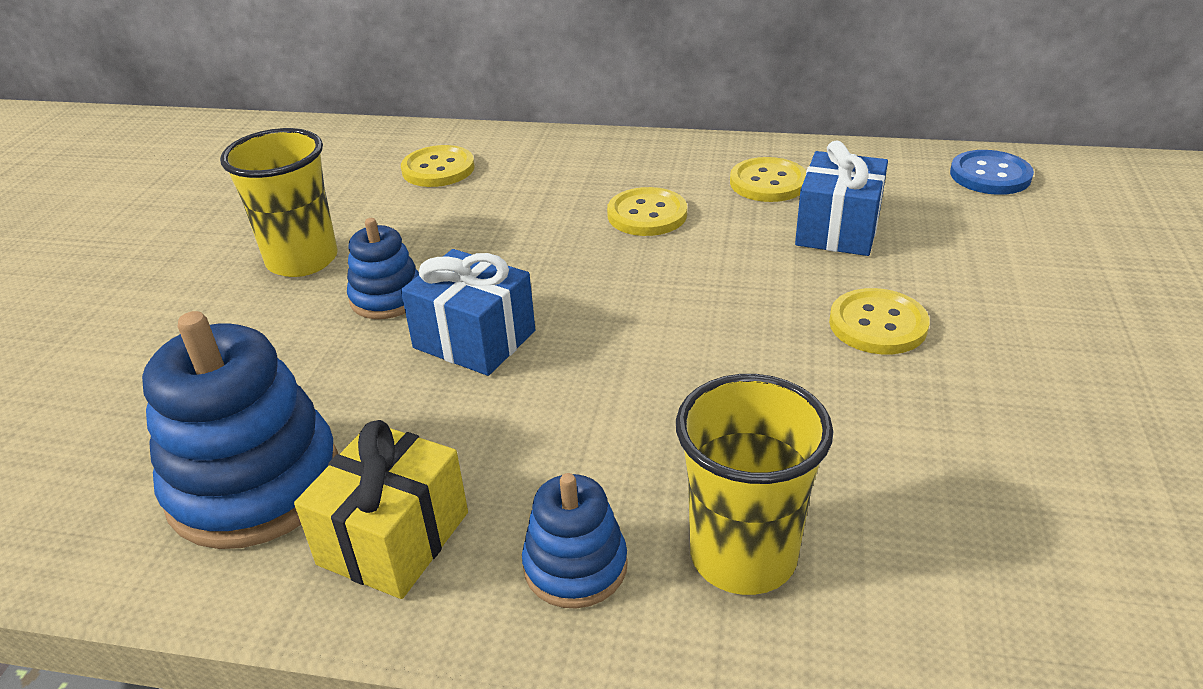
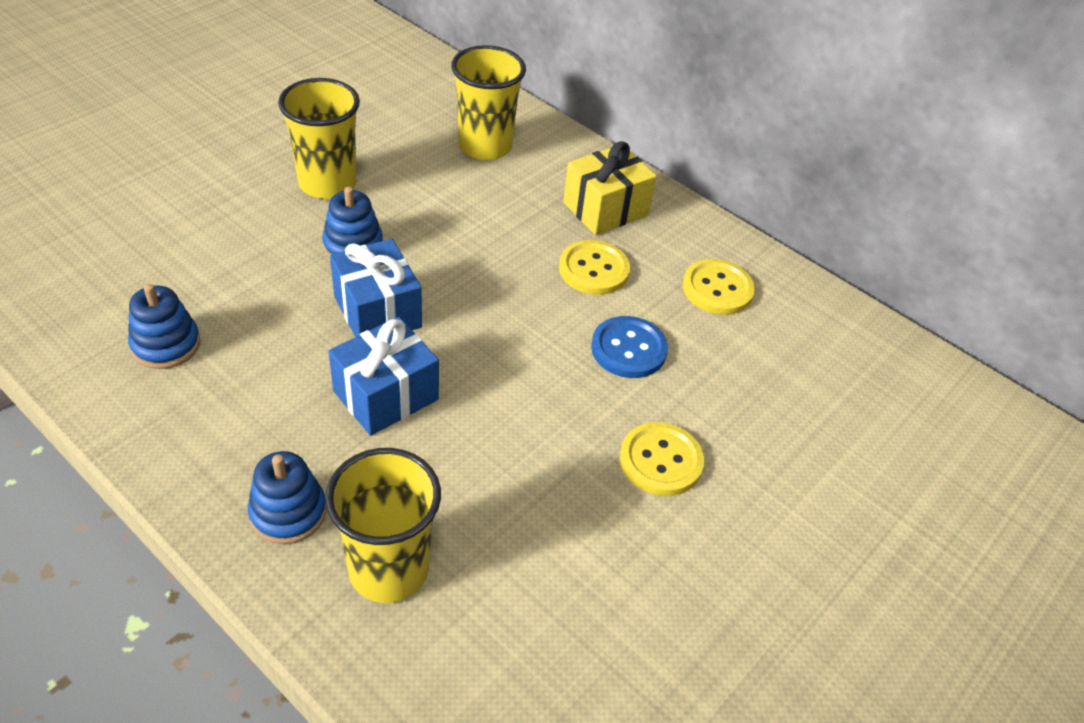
camera: 25 degrees right, 10 degrees up
(254, 484) = (166, 344): blue stacking toy -> blue stacking toy, size x0.55
(394, 538) = (208, 429): yellow gift -> yellow gift (605, 209)
(438, 169) = (485, 146): yellow button -> yellow cup
(838, 230) = (724, 363): blue gift -> blue gift (386, 395)
(990, 175) = (912, 381): blue button -> blue button (628, 349)

